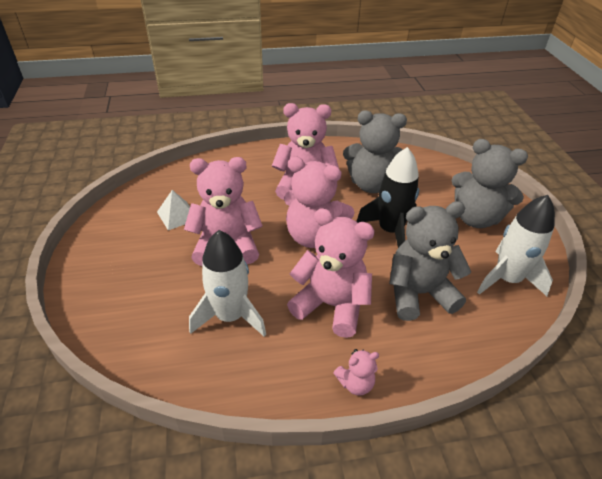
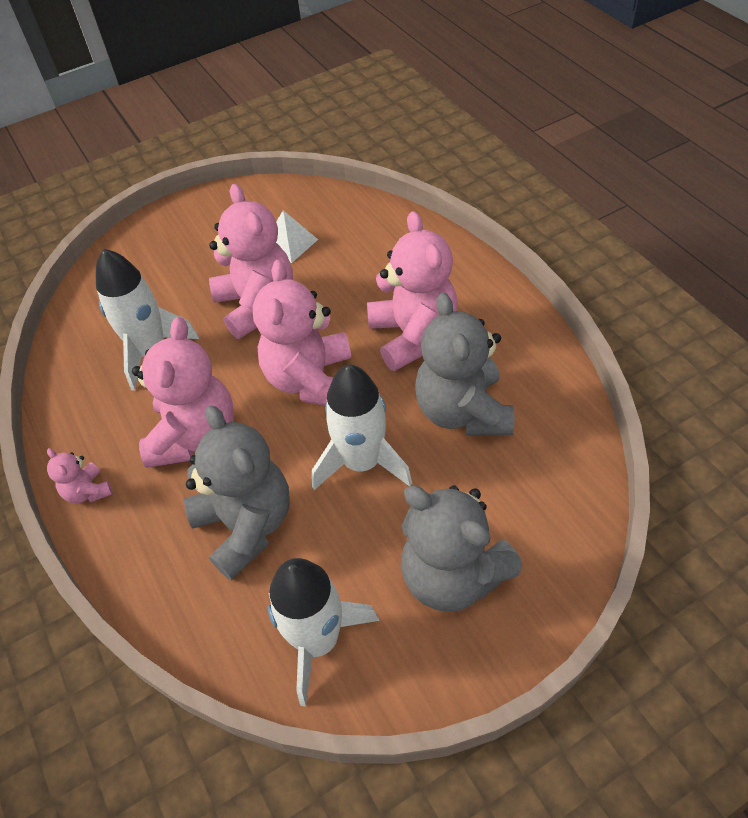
camera: 75 degrees right, 10 degrees up
(390, 231) = (362, 462): black rocket -> white rocket
(475, 218) = (452, 575): grey teddy bear -> grey teddy bear turned 60 degrees counterclockwise

